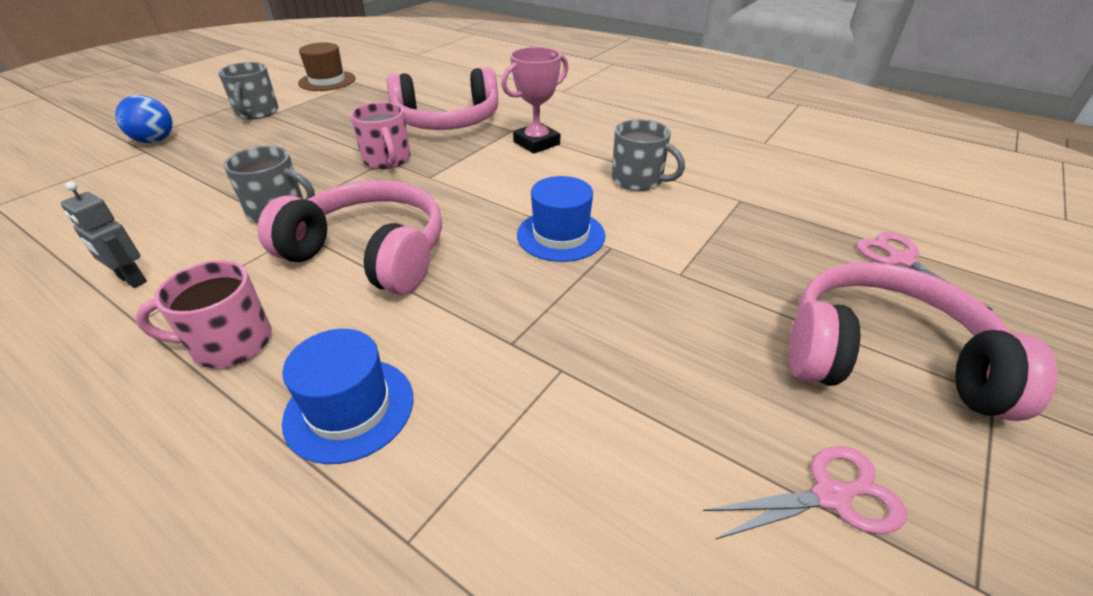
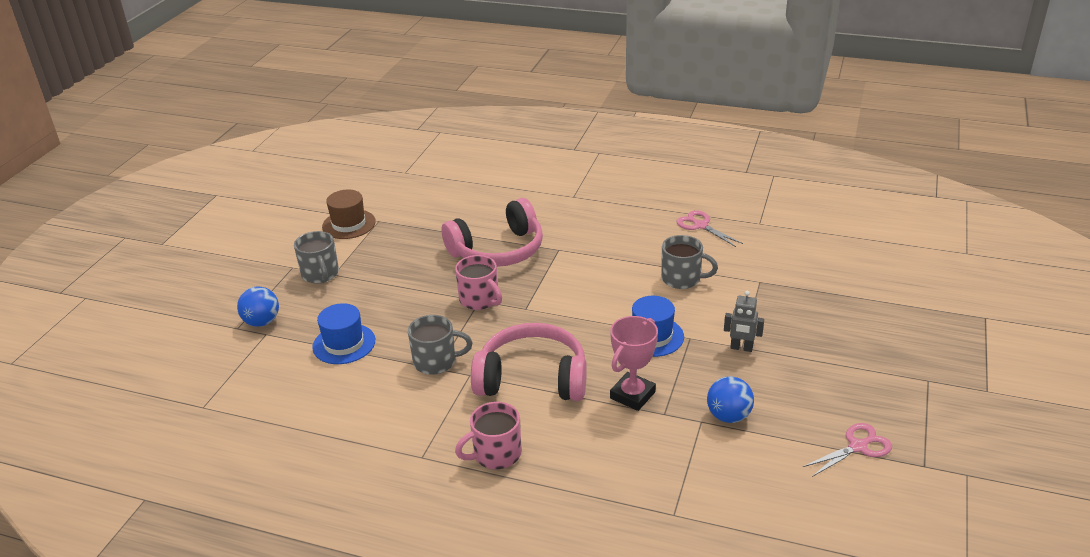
camera: 15 degrees left, 5 degrees down
(131, 279) = (386, 433): grey robot -> grey robot (741, 348)
(349, 408) = (599, 469): blue hat -> blue hat (344, 344)
(536, 143) = (586, 259): pink trophy -> pink trophy (632, 395)
(610, 372) = (728, 416): none -> blue ball
(884, 359) = (871, 373): pink headphones -> none
(901, 260) = (871, 307): pink scissors -> pink scissors (700, 225)

